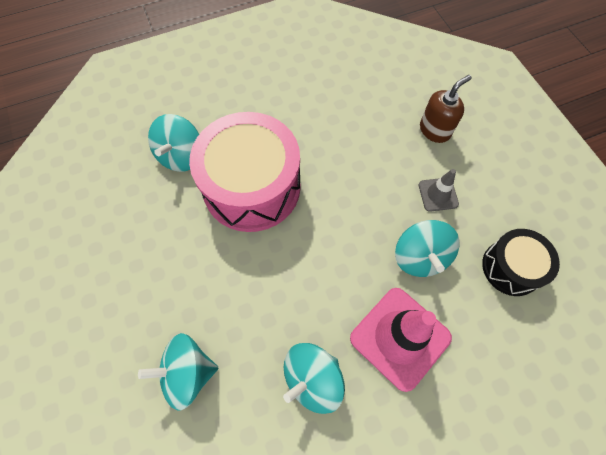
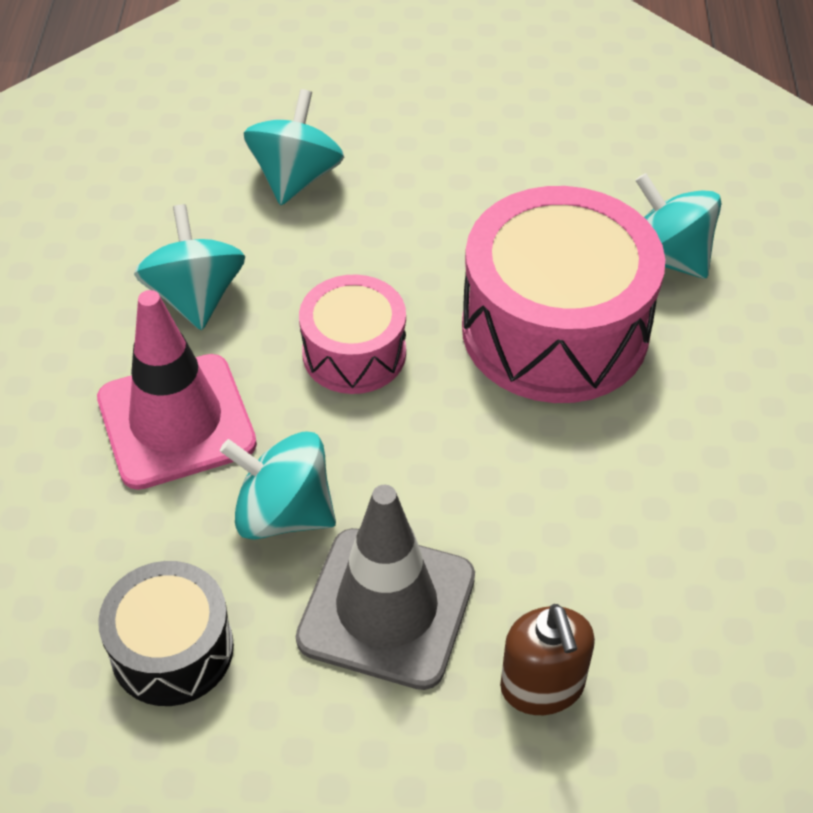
camera: 115 degrees right, 15 degrees down
(311, 271) = (354, 353): none -> pink drum
(438, 194) = (387, 608): grey traffic cone -> grey traffic cone, size x1.97

